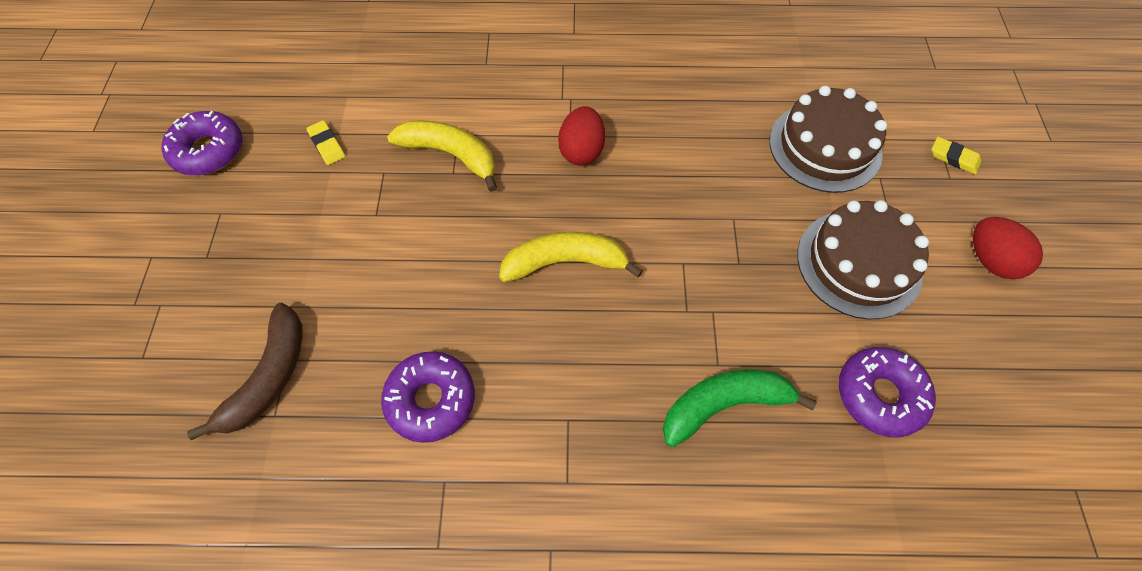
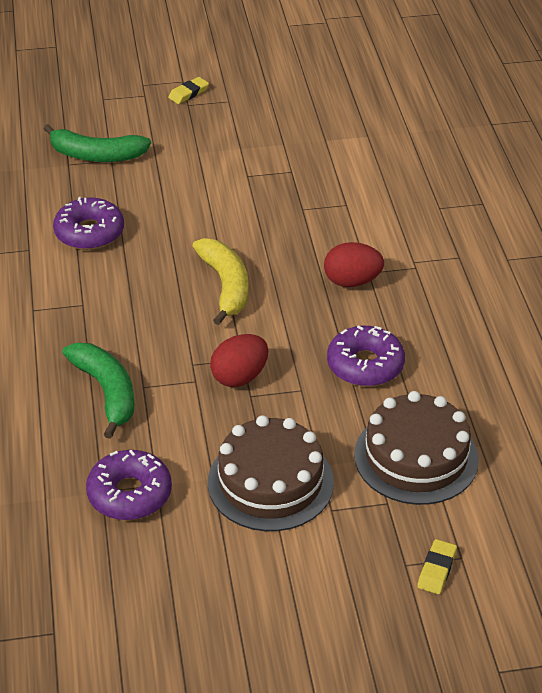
camera: 80 degrees right, 20 degrees down
(208, 151) = (285, 81): purple donut -> purple donut (365, 365)
(269, 377) = (96, 155): brown banana -> green banana
(327, 145) = (310, 136): yellow eraser -> yellow eraser (188, 93)
(450, 155) = (321, 204): yellow banana -> none
(990, 260) = (300, 591): red egg -> red egg (239, 377)

